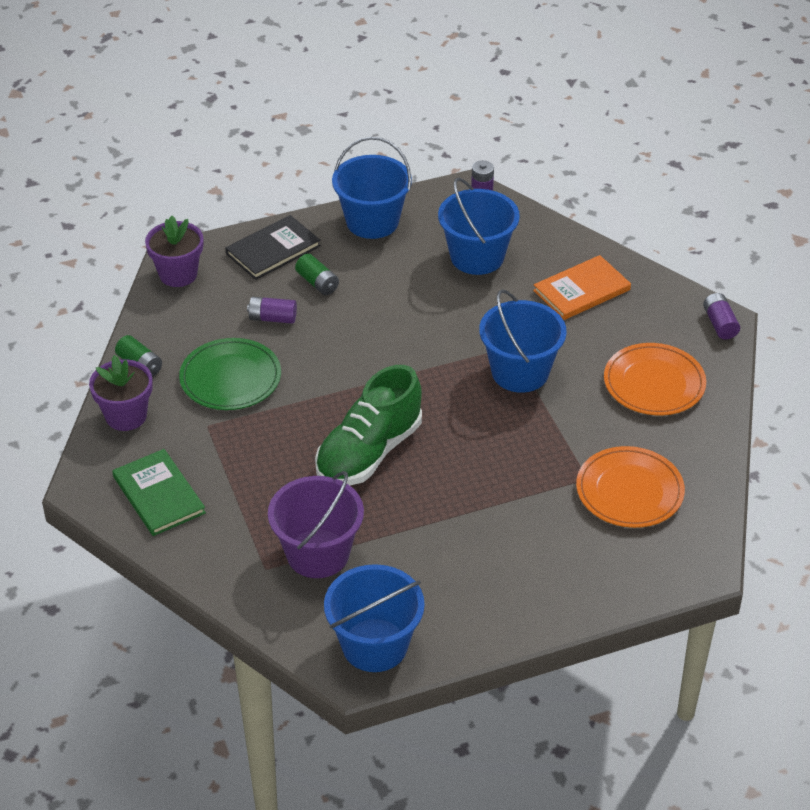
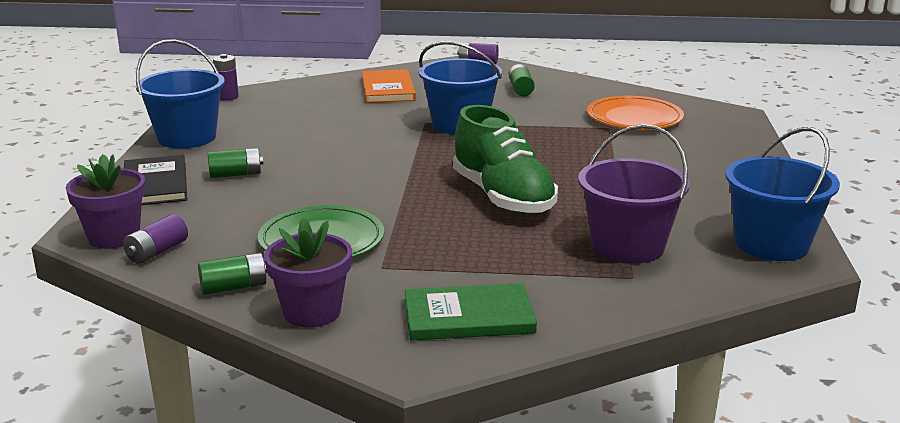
camera: 65 degrees left, 20 degrees down
(272, 318) = (257, 203): purple battery -> purple battery (157, 252)
(477, 257) = (297, 111): blue bucket -> none
(654, 383) = (520, 90): orange plate -> green battery

